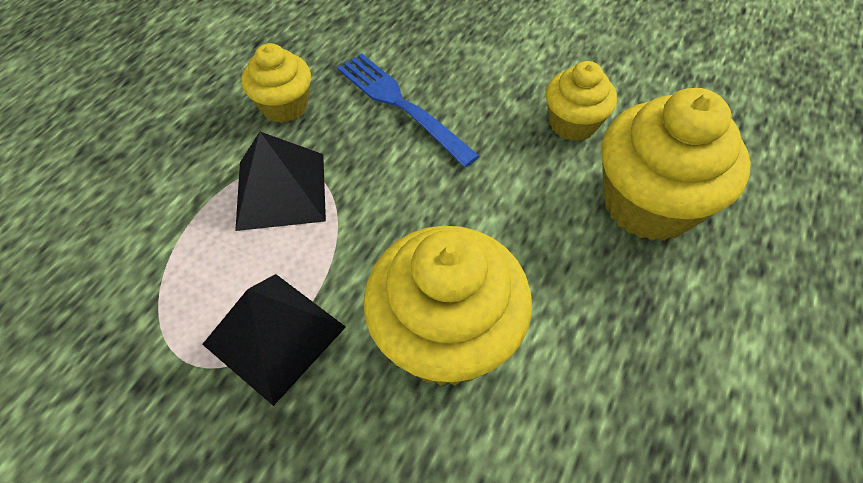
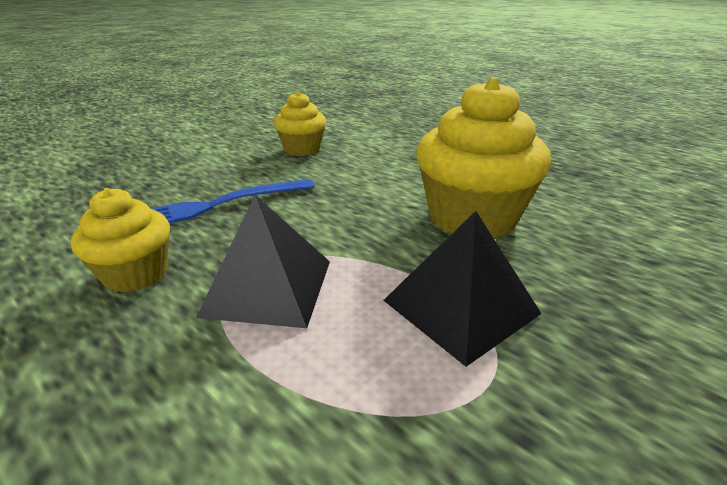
camera: 75 degrees left, 25 degrees down
(648, 203) = (384, 142): yellow cupcake -> none

